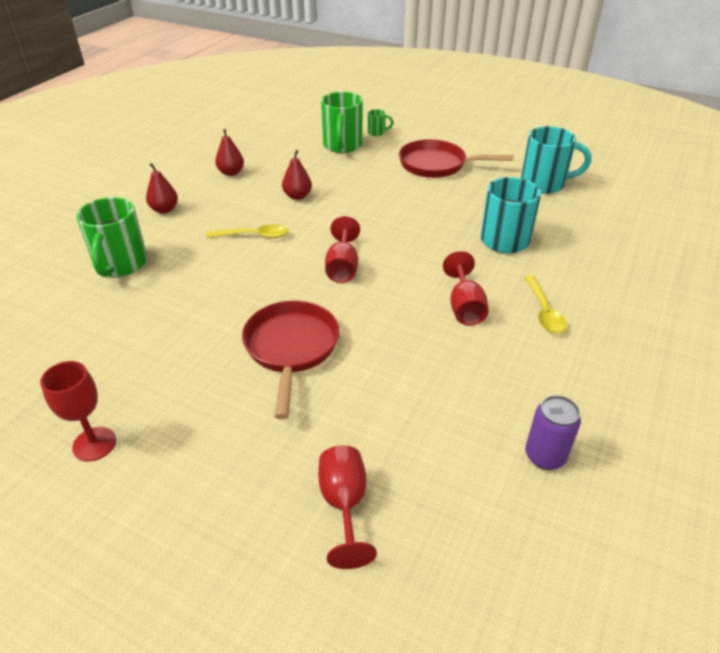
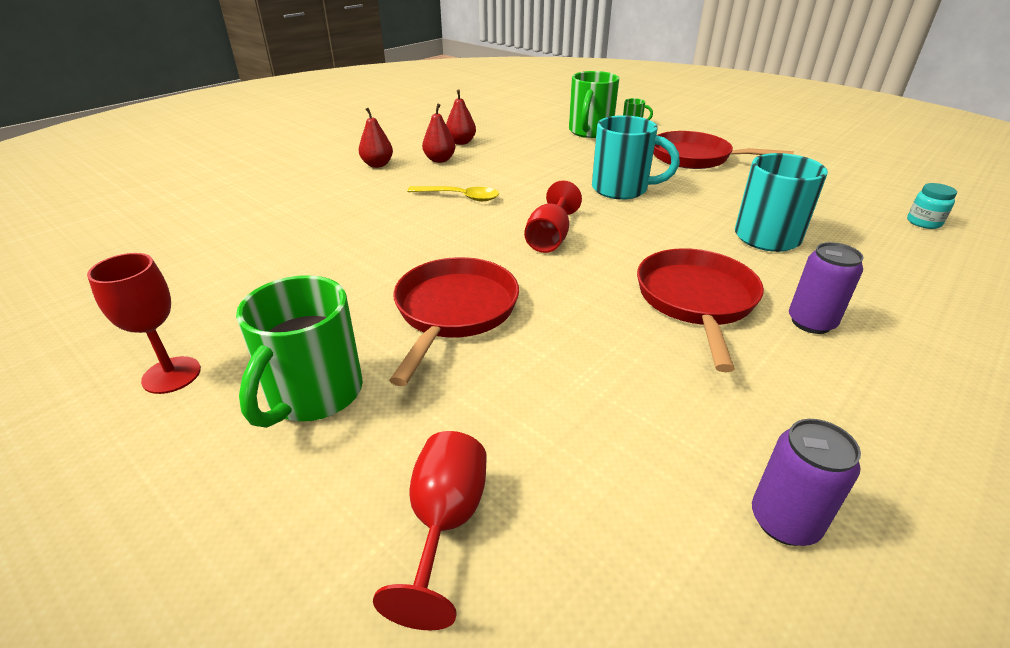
camera: 15 degrees right, 5 degrees down
(120, 264) = (307, 205): green mug -> green mug (313, 395)
(297, 196) = (523, 168): red pear -> red pear (439, 160)
(464, 307) = (696, 301): red goblet -> red pan
(544, 184) = (830, 188): turquoise mug -> turquoise mug (622, 189)
(544, 311) = (811, 322): yellow spoon -> purple can
(611, 209) = (923, 222): none -> turquoise jar

